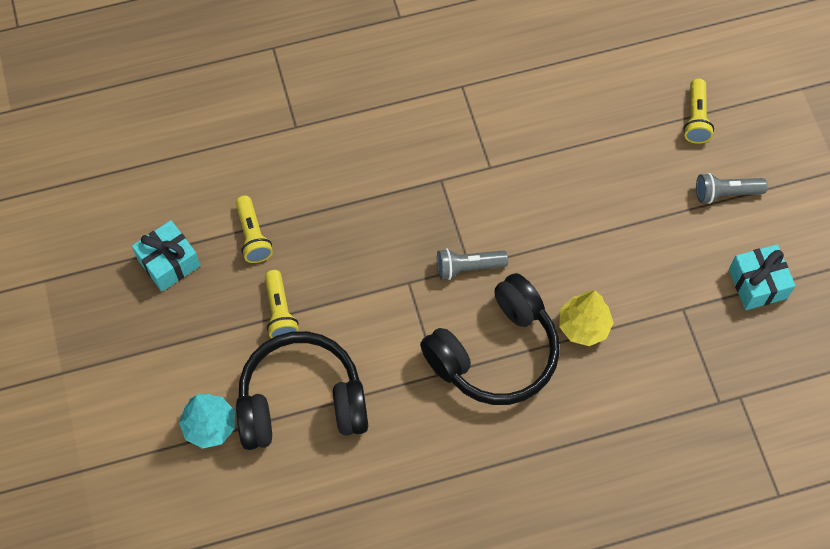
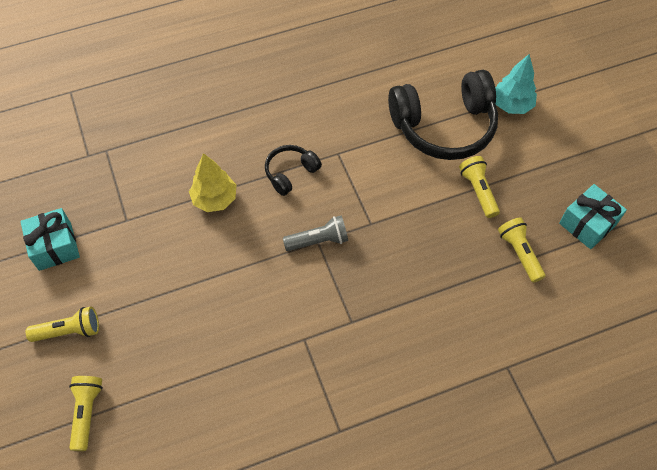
camera: 175 degrees right, 5 degrees down
(495, 352) = (290, 173): black headphones -> black headphones, size x0.49
(726, 193) = (69, 331): grey flashlight -> yellow flashlight

